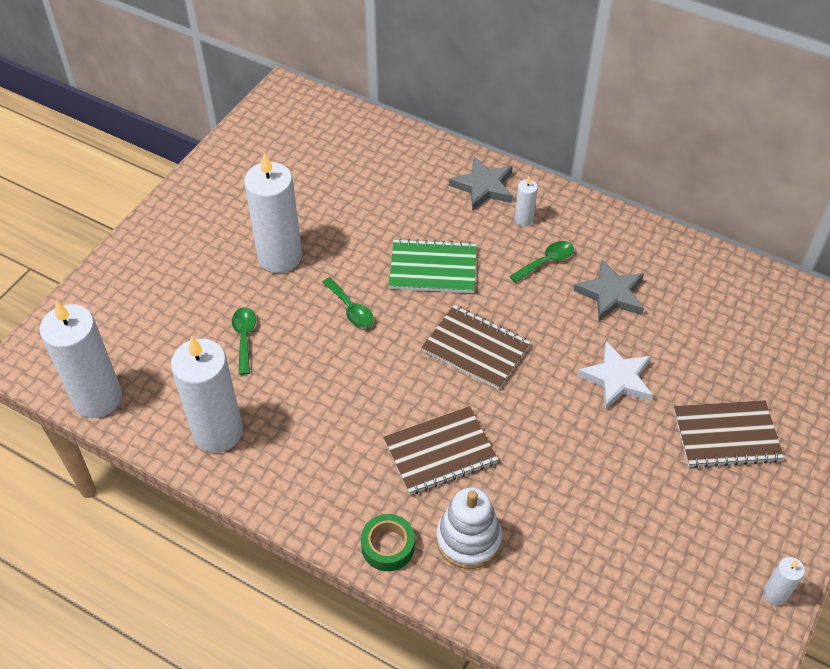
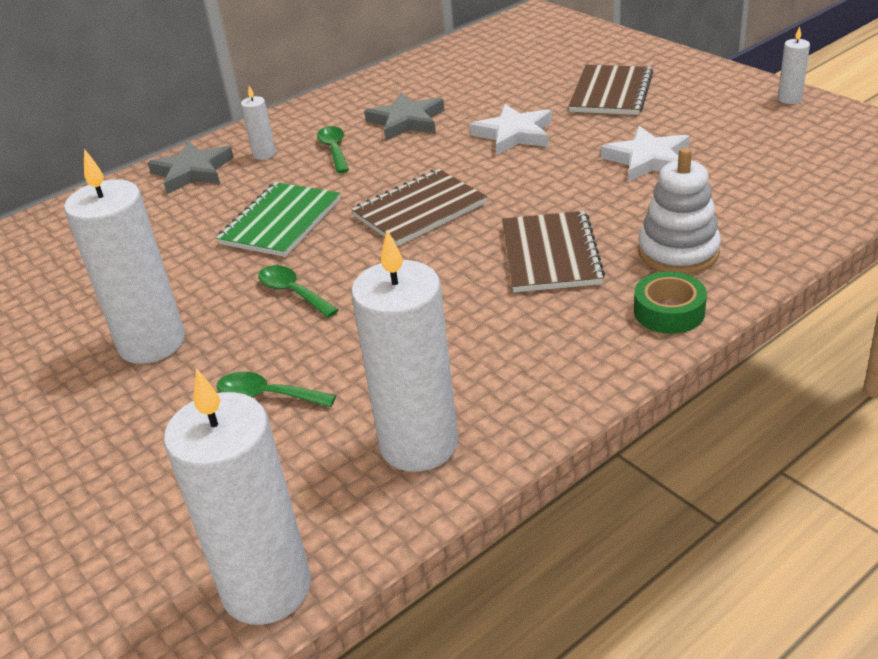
camera: 65 degrees left, 15 degrees down
(351, 309) = (292, 292): green spoon -> green spoon turned 120 degrees counterclockwise
(608, 491) = (648, 159): none -> white star

